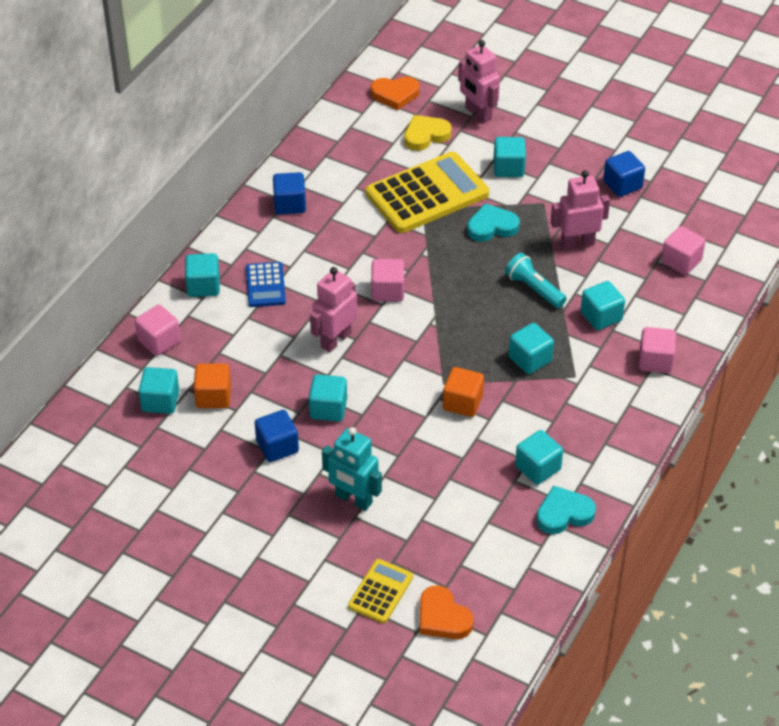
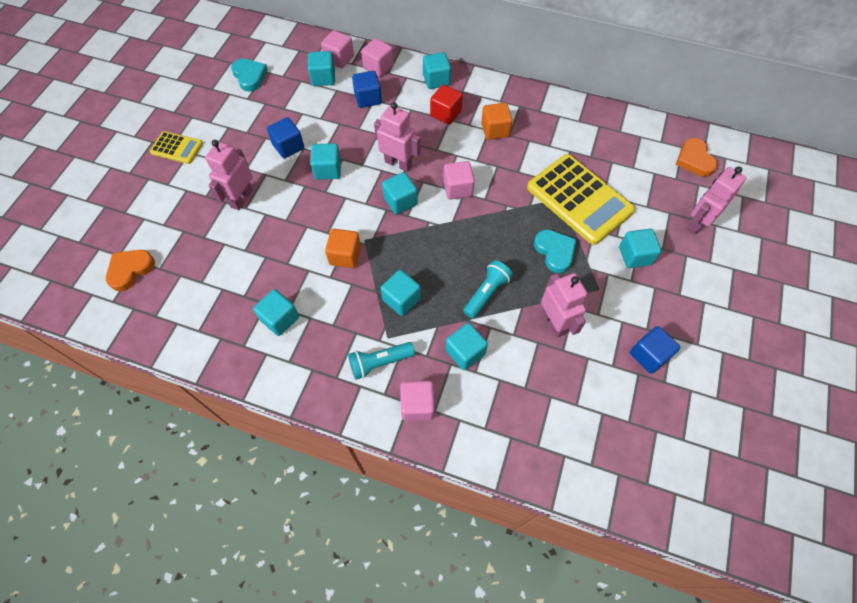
camera: 80 degrees right, 15 degrees up
(213, 397) = (331, 104): orange cube -> orange cube (495, 130)
(265, 285) = (445, 113): blue calculator -> red cube
(290, 204) = (536, 113): blue cube -> blue cube (368, 98)
(353, 499) = (241, 198): turquoise robot -> pink robot
(380, 591) = (156, 227): yellow calculator -> yellow calculator (177, 148)
(394, 345) = (400, 201): none -> turquoise cube
(425, 135) = (652, 188): yellow heart -> none
(563, 513) = (231, 344): turquoise heart -> turquoise heart (249, 76)
(604, 386) = (379, 363): none -> turquoise flashlight
(681, 261) = (557, 420): pink cube -> pink cube (339, 59)

